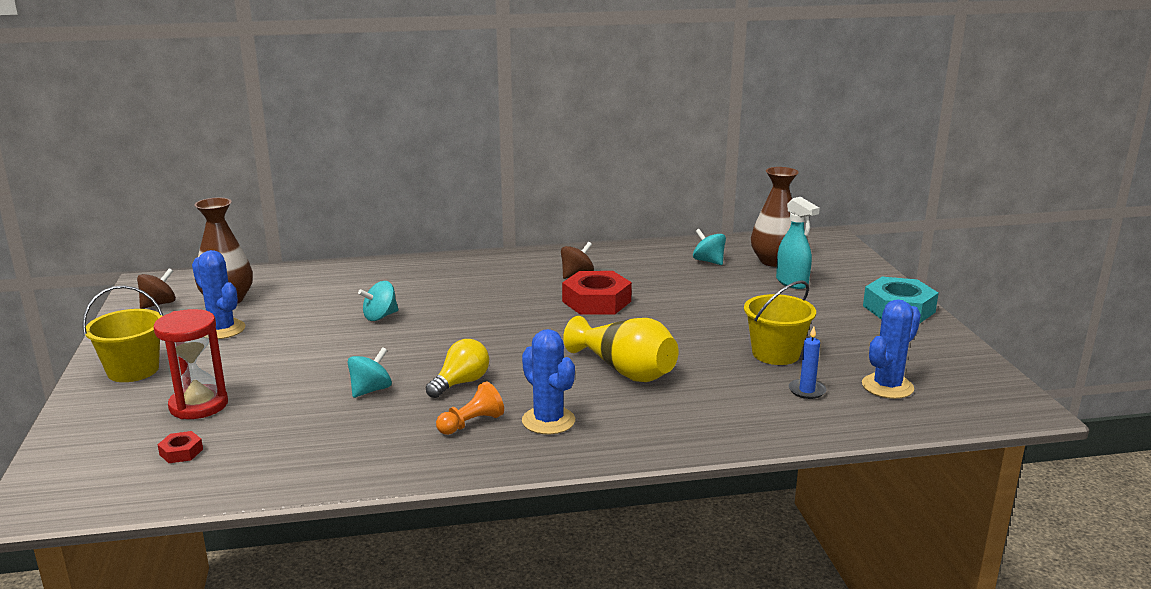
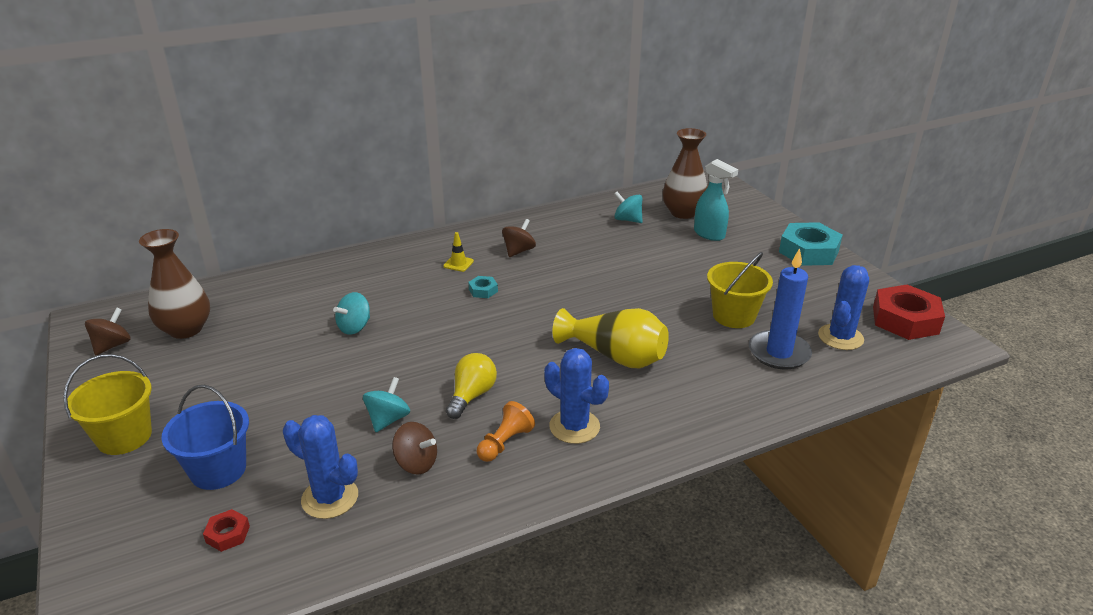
camera: 15 degrees left, 10 degrees up
(198, 405) = (218, 470): red hourglass -> blue bucket
(222, 329) = (197, 368): blue cactus -> blue cactus (330, 498)
(377, 426) = (416, 463): none -> brown spinning top
(509, 279) = (458, 264): none -> yellow traffic cone
(521, 302) = (483, 290): none -> turquoise nut
(596, 301) = (551, 279): red nut -> red nut (905, 320)
(807, 391) = (779, 353): blue candle -> blue candle, size x1.87

